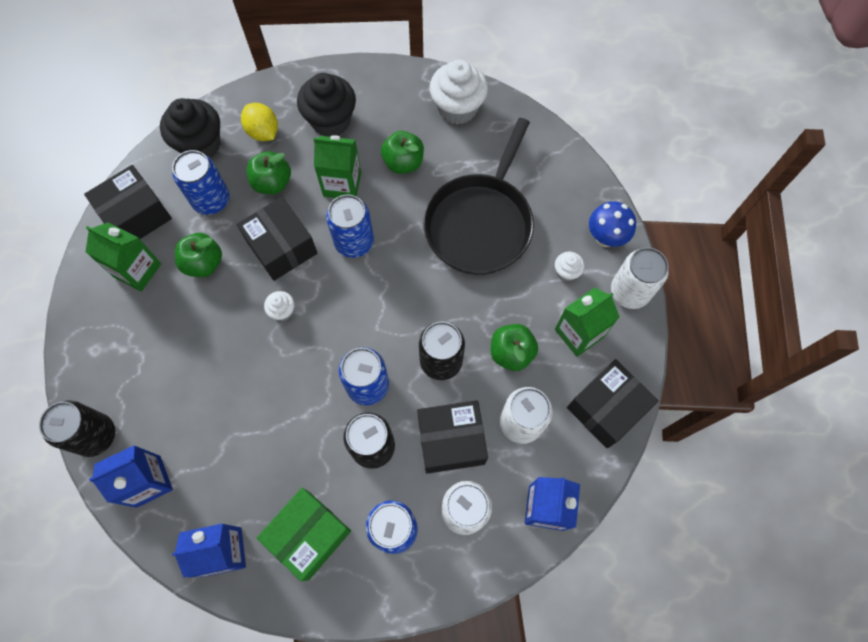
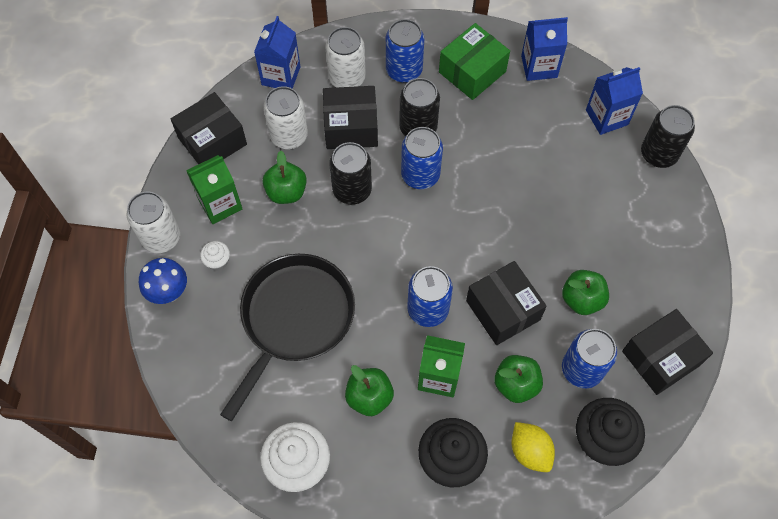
camera: 175 degrees left, 5 degrees down
(137, 270) = (648, 298): green carton -> none
(282, 311) = (499, 246): white cupcake -> none

